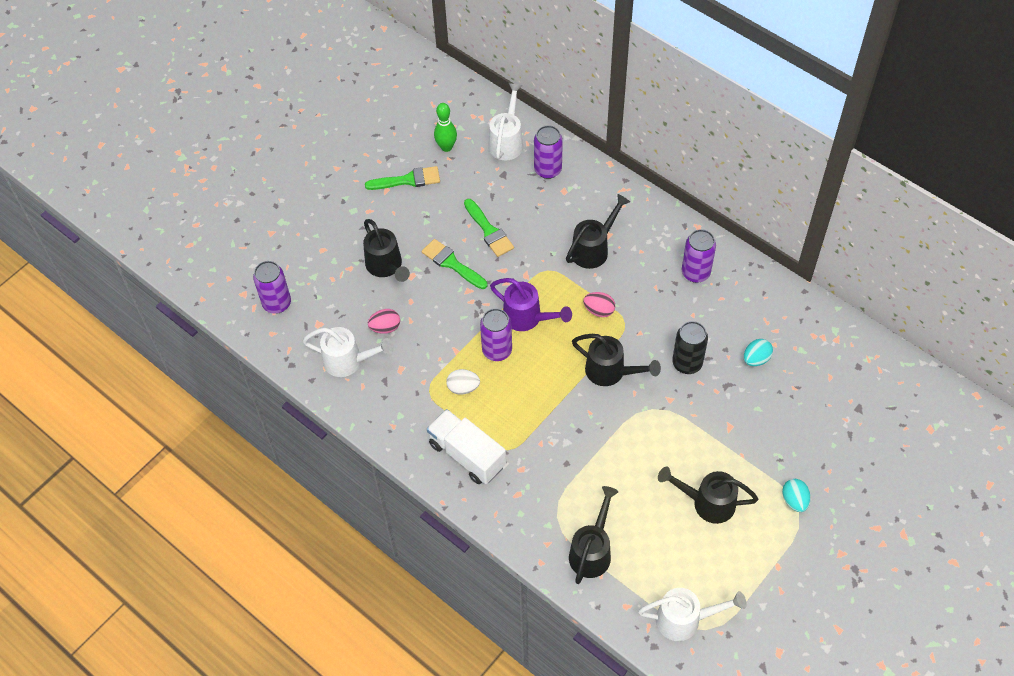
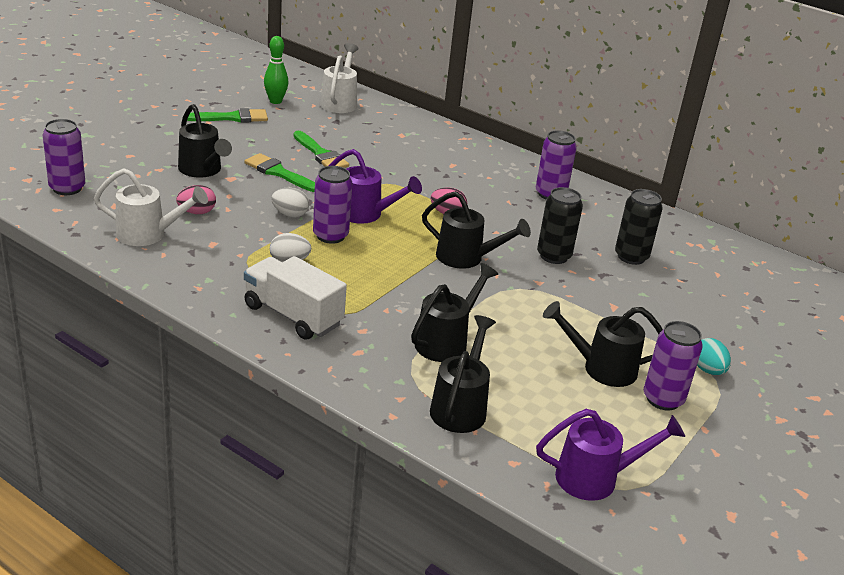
camera: 10 degrees left, 25 degrees down
(463, 324) = (290, 214): none -> white egg
(548, 170) = (383, 121): purple can -> purple can (663, 399)
(593, 249) = (437, 172): black watering can -> black watering can (446, 341)
(685, 619) = (595, 478): white watering can -> purple watering can
(756, 359) = (631, 257): turquoise egg -> black can

